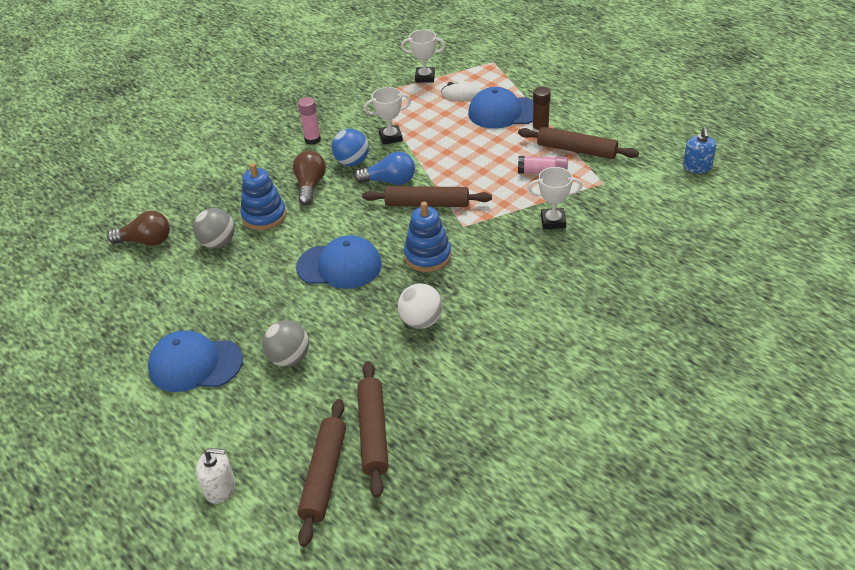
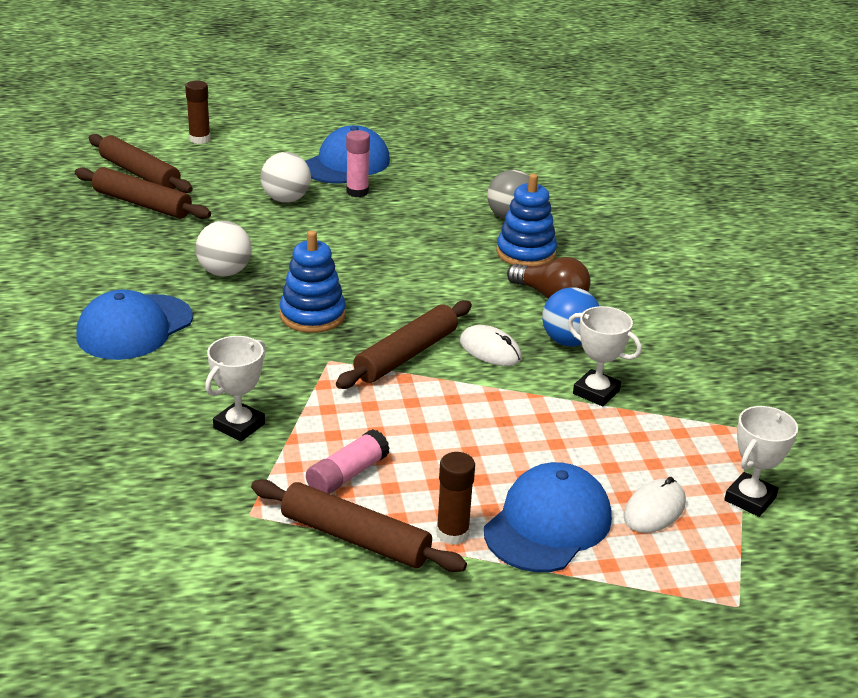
camera: 120 degrees right, 10 degrees down
(146, 241) = (565, 187): brown light bulb -> none
(220, 488) = (200, 139): white soap dispenser -> brown glue stick
(289, 358) = (286, 199): grey ball -> white ball
(312, 140) = (660, 334): pink glue stick -> pink glue stick (357, 192)
(339, 266) = (375, 263): blue cap -> blue cap (134, 327)
(389, 181) = (490, 350): blue light bulb -> white mouse
(390, 137) = (596, 392): white trophy -> white trophy turned 75 degrees counterclockwise
(576, 150) = (355, 538): brown rolling pin -> brown rolling pin turned 60 degrees clockwise
(697, 167) = (143, 638): blue soap dispenser -> none

